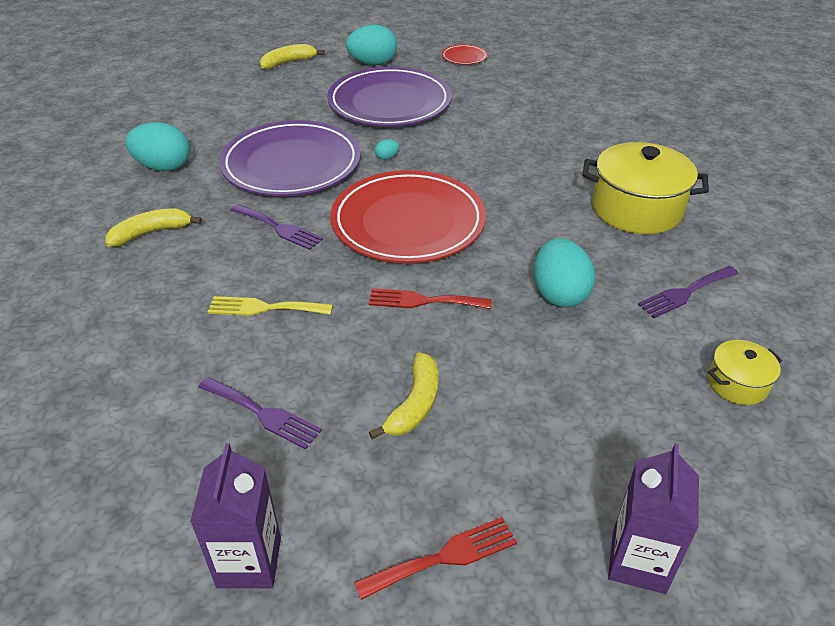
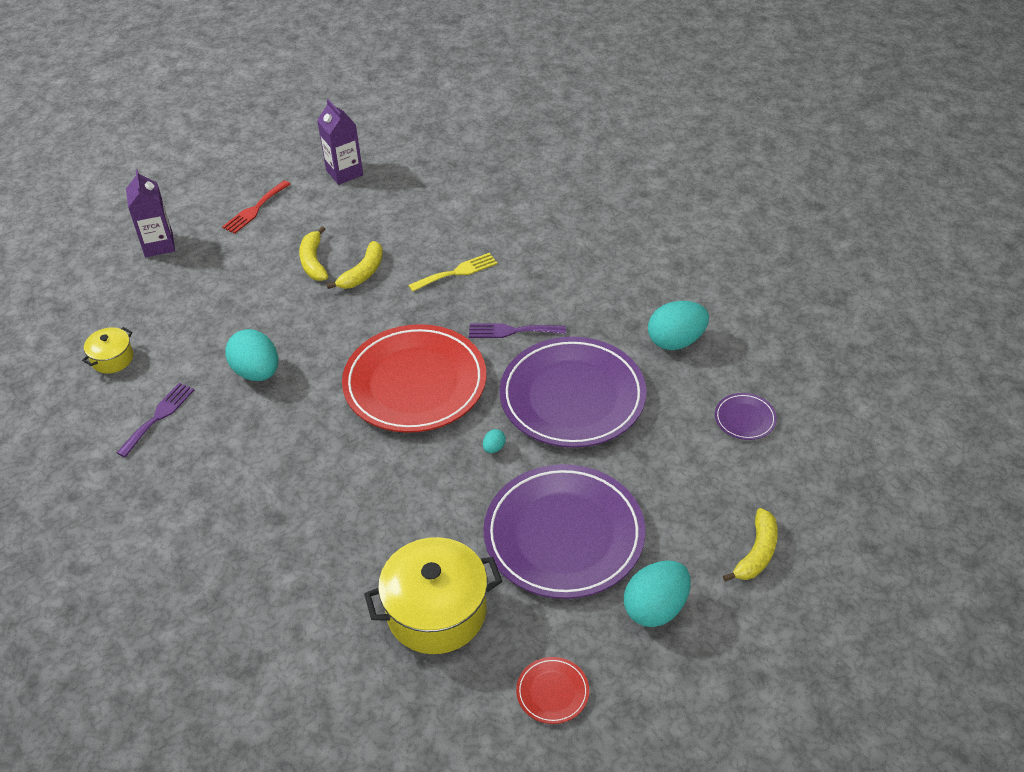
camera: 150 degrees right, 5 degrees up
(151, 233) = (600, 284): yellow banana -> yellow banana (362, 273)
(196, 111) = (745, 418): none -> purple plate
(263, 414) = (396, 222): purple fork -> none
(423, 301) = (353, 323): red fork -> none
(636, 209) = (220, 493): yellow pot -> yellow pot (436, 612)

